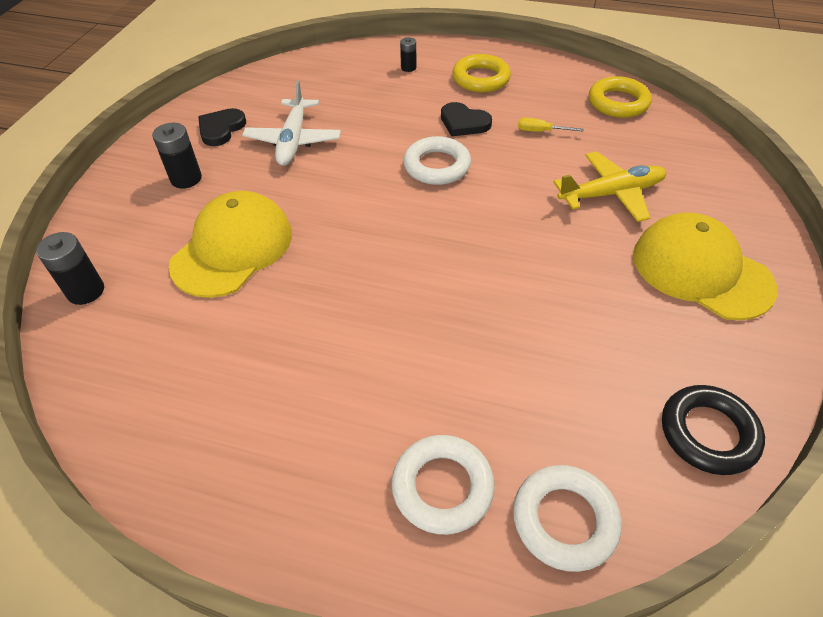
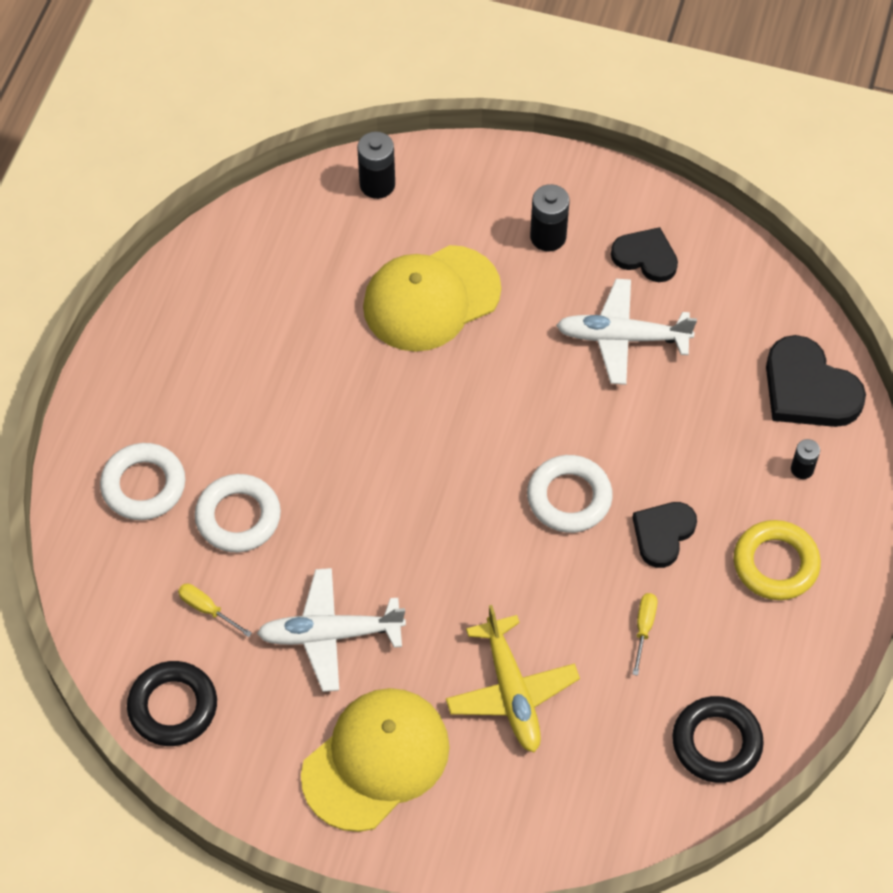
camera: 90 degrees right, 10 degrees up
(232, 248) = (431, 298): yellow cap -> yellow cap turned 120 degrees clockwise
(347, 64) = (808, 389): none -> black heart
(564, 520) = (106, 573): white ring -> white ring (238, 517)
(587, 409) = (207, 609): none -> yellow screwdriver
(590, 306) = (331, 634): none -> white plane
(618, 102) = (716, 742): yellow ring -> black ring

